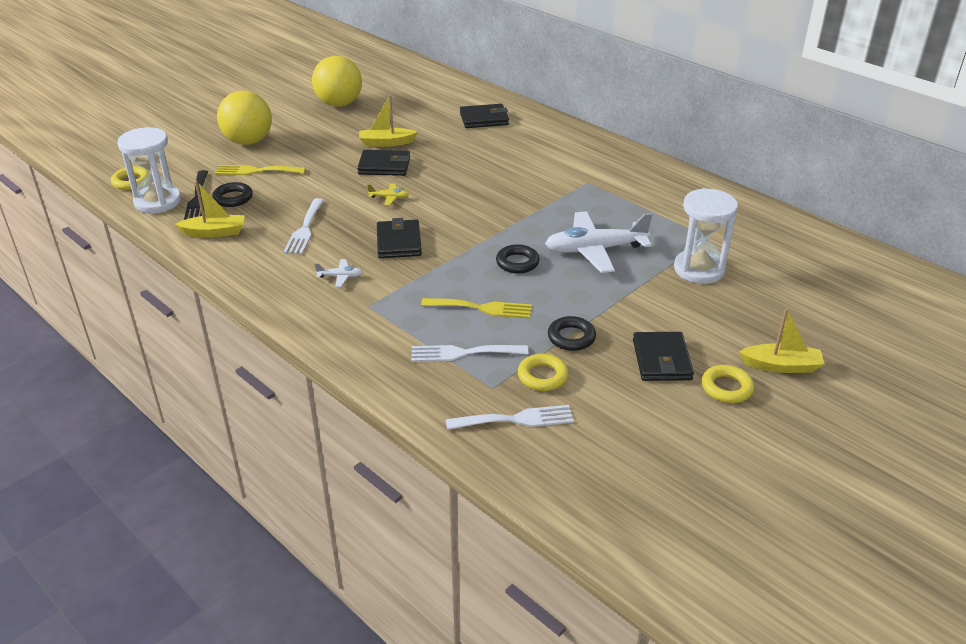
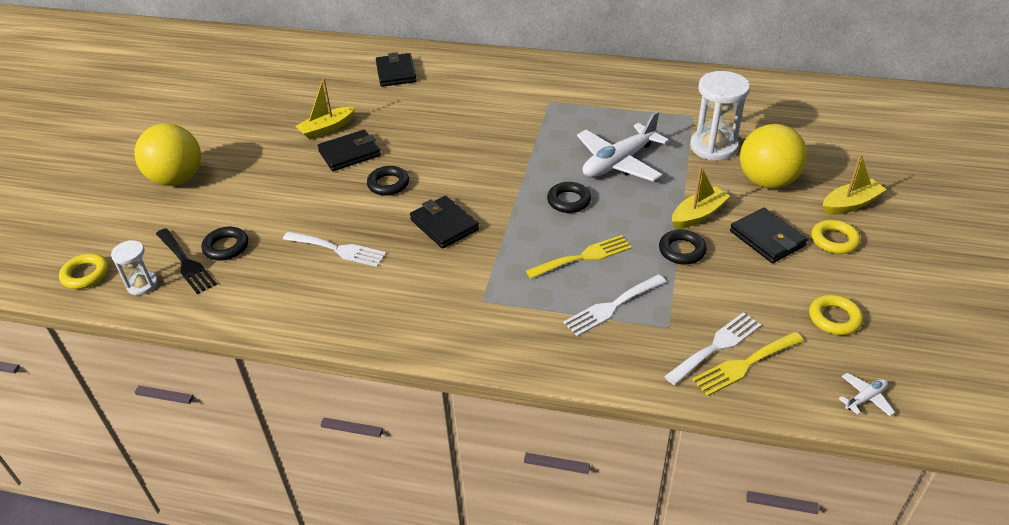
camera: 30 degrees left, 5 degrees up
(158, 202) = (142, 285): white hourglass -> white hourglass, size x0.55
(214, 232) = (245, 292): yellow boat -> yellow boat (698, 215)
(256, 171) = (220, 208): yellow fork -> yellow fork (744, 365)
(305, 229) = (338, 249): white fork -> white fork turned 45 degrees counterclockwise
(339, 104) = (235, 105): yellow ball -> yellow ball (767, 182)
(340, 277) = (425, 283): white plane -> white plane (865, 398)
(389, 198) = (388, 184): yellow plane -> black ring
(484, 119) = (396, 73): black wallet -> black wallet turned 60 degrees counterclockwise
(542, 376) = (696, 296): yellow ring -> yellow ring (834, 318)

